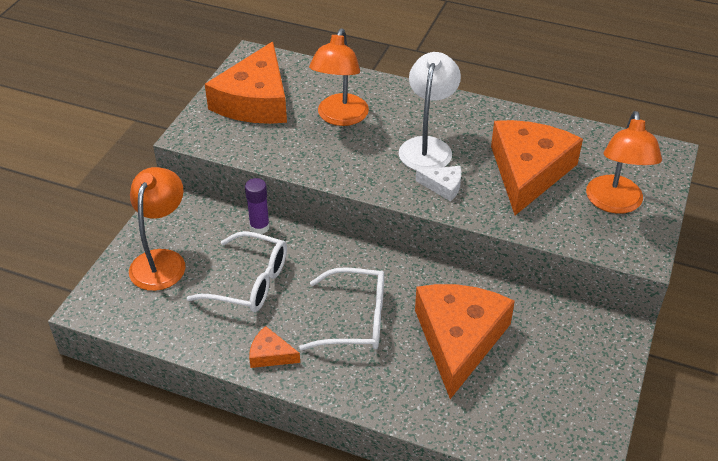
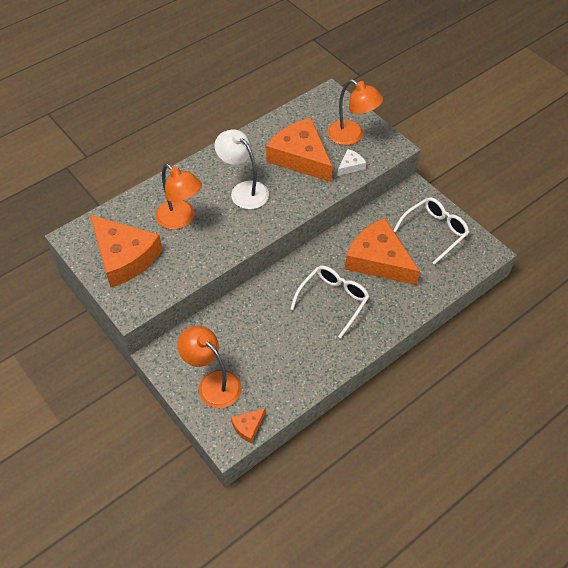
camera: 60 degrees left, 10 degrees up
(250, 282) = (267, 341): white glasses -> white glasses (434, 231)
(259, 227) = (221, 315): purple glue stick -> none
(270, 354) = (333, 355): orange cheese -> orange cheese (248, 426)
(443, 186) = (284, 200): white cheese -> white cheese (350, 166)

